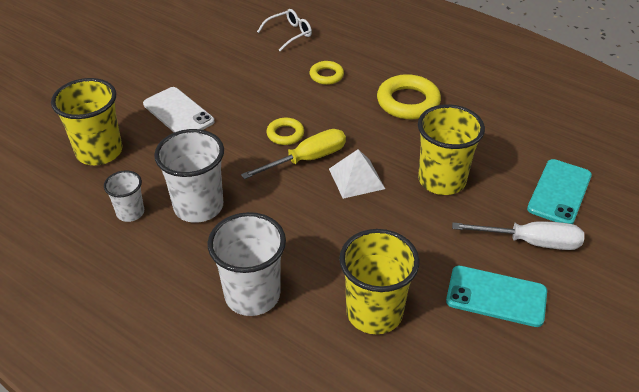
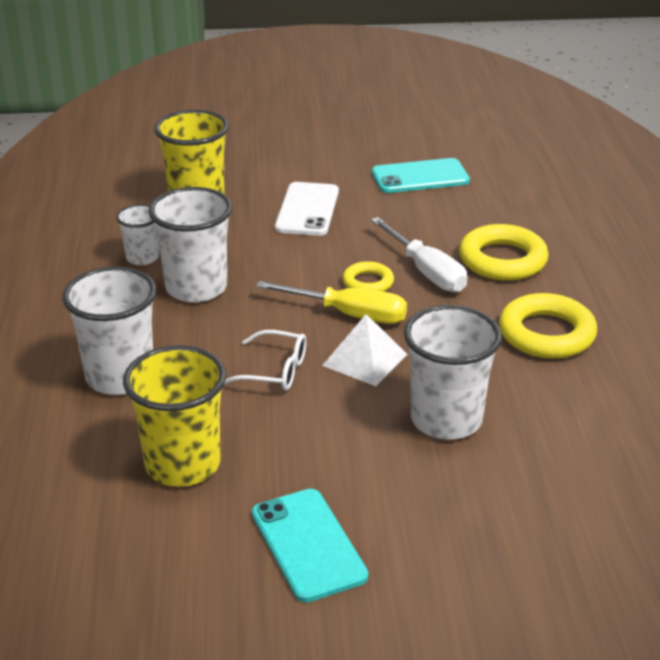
camera: 50 degrees right, 10 degrees down
(289, 34) = (533, 204): white glasses -> white glasses (274, 371)
(326, 75) = (502, 260): yellow ring -> yellow ring, size x1.77
(442, 180) = (446, 420): yellow cup -> white cup
(531, 242) = (434, 536): white screwdriver -> white screwdriver (426, 271)
(559, 192) = (559, 524): turquoise phone -> turquoise phone (420, 177)

